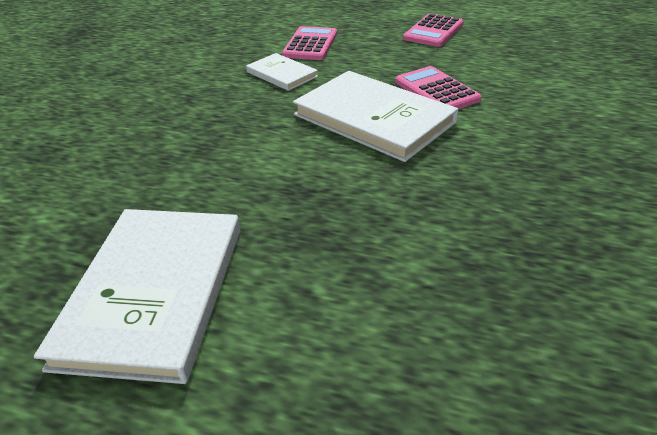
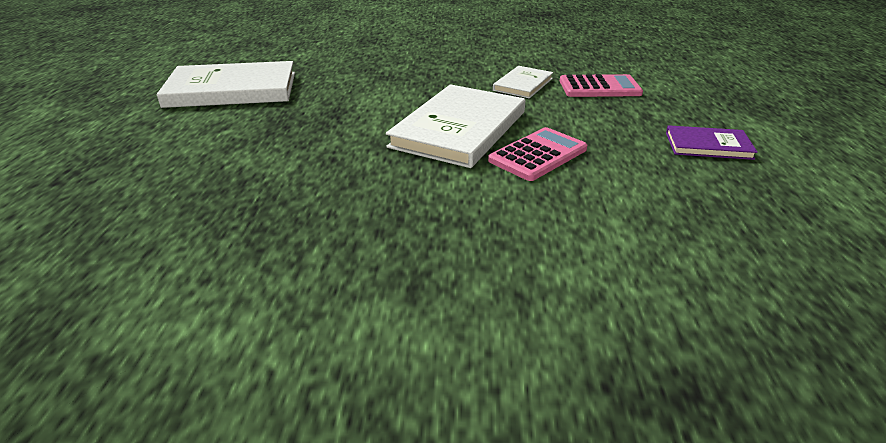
camera: 75 degrees right, 5 degrees down
(433, 31) = (708, 145): pink calculator -> purple book

